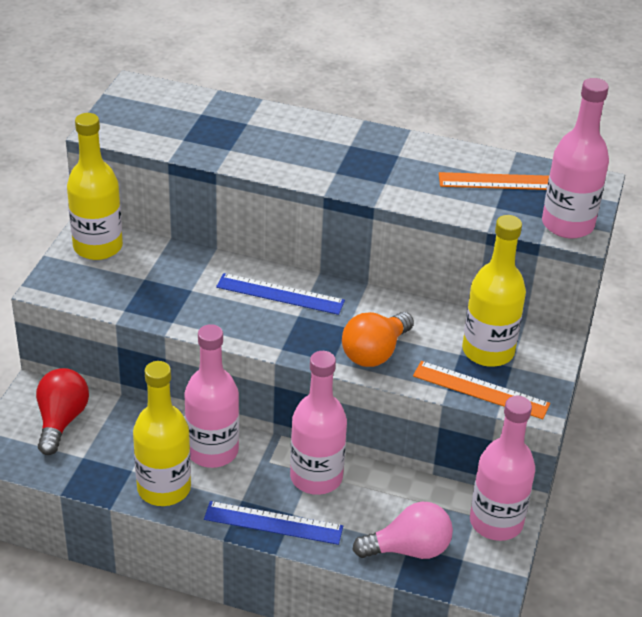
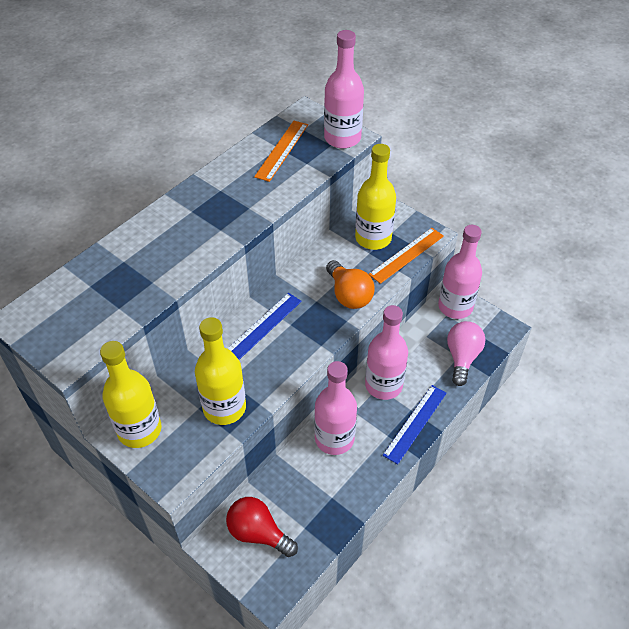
camera: 65 degrees left, 10 degrees up
(164, 488) = (358, 481): yellow bottle -> yellow bottle (224, 408)

